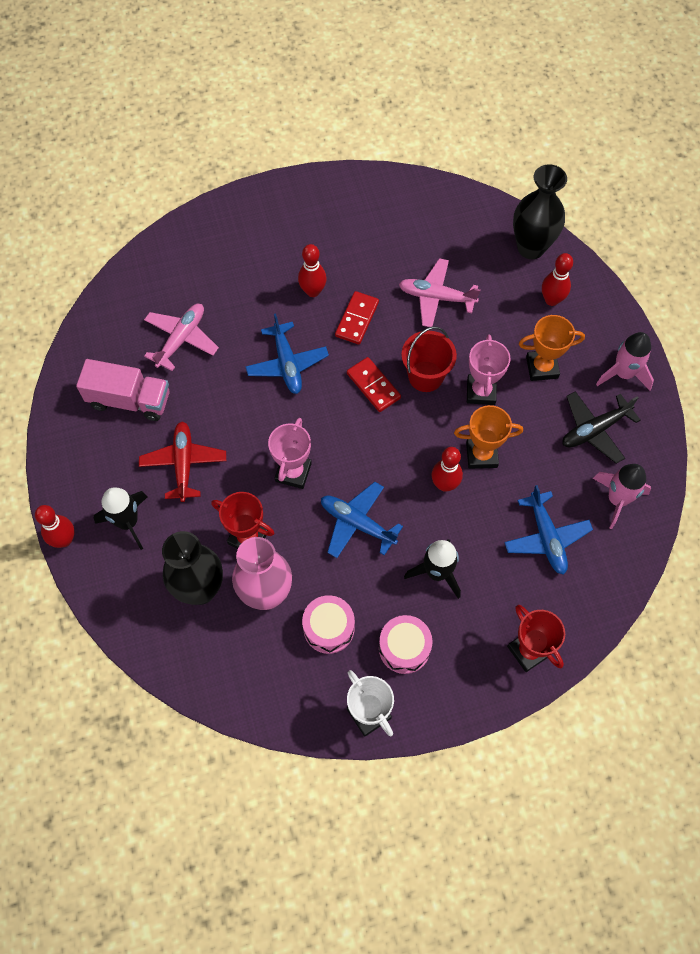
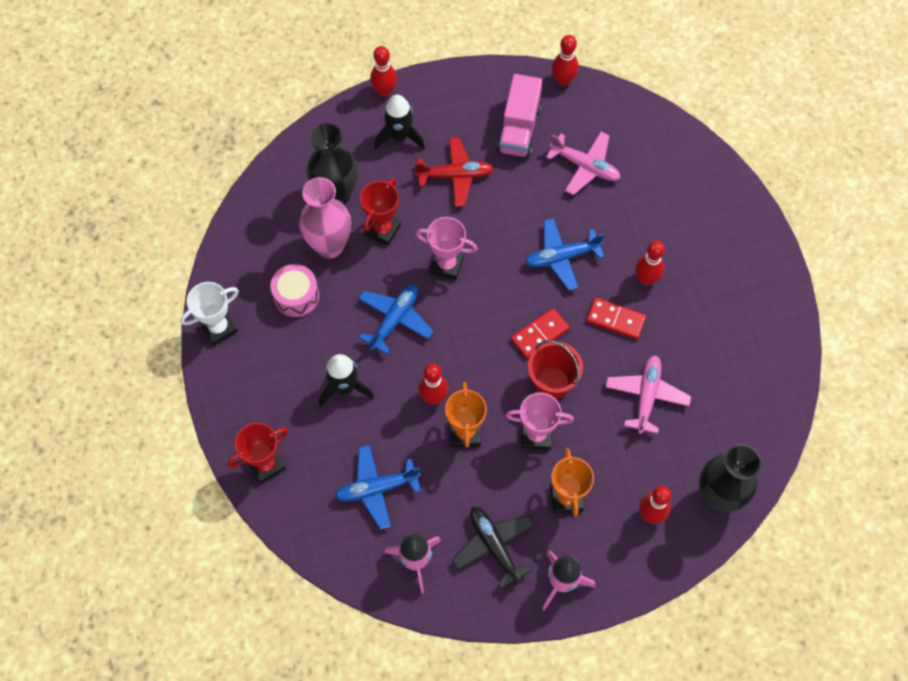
camera: 90 degrees right, 0 degrees up
(72, 356) = (563, 80): none -> red bowling pin
(404, 648) = (275, 357): pink drum -> none

